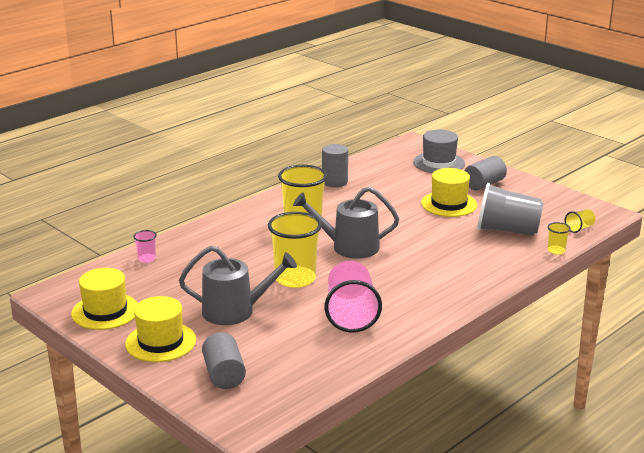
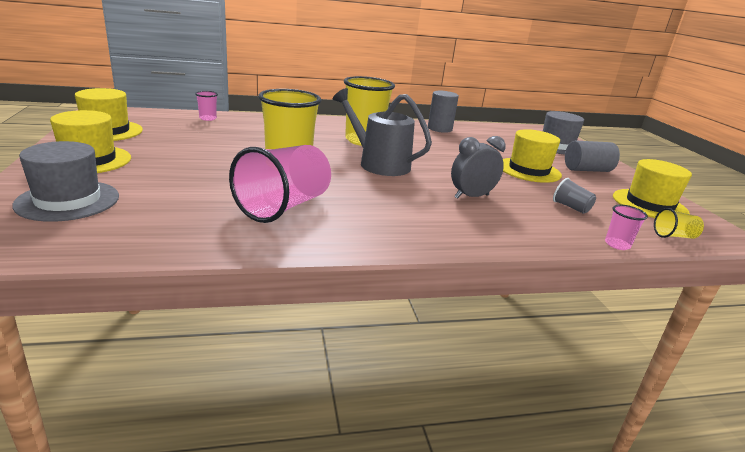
camera: 30 degrees right, 0 degrees up
(224, 375) = (68, 200): grey cylinder -> grey hat
(235, 311) = (192, 165): grey watering can -> none
(443, 250) = (471, 196): none -> grey clock
(507, 230) = (571, 207): grey cup -> grey cup, size x0.45
(548, 204) = (649, 204): none -> yellow hat
(556, 250) = (617, 244): yellow cup -> pink cup

